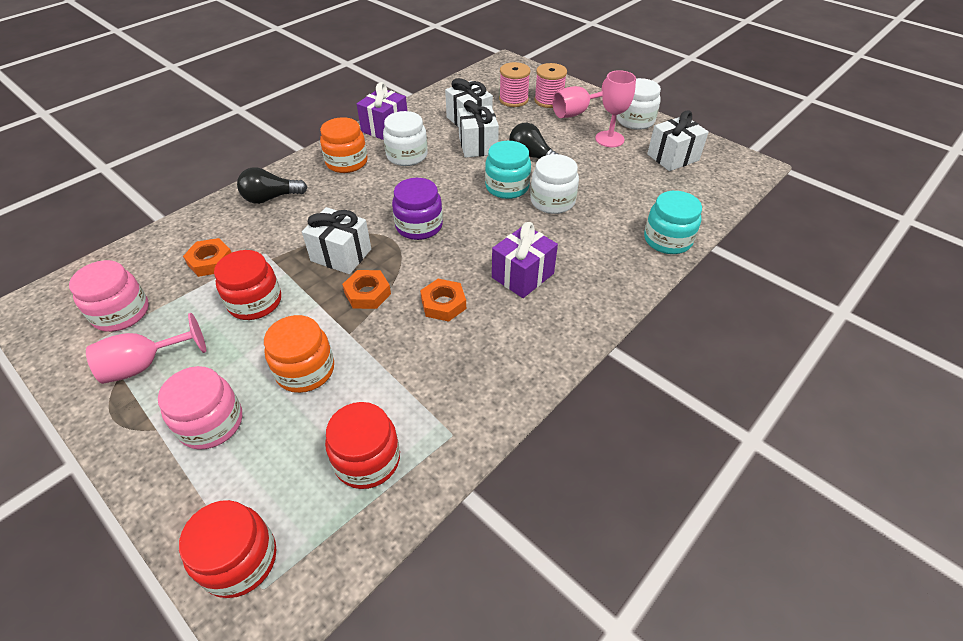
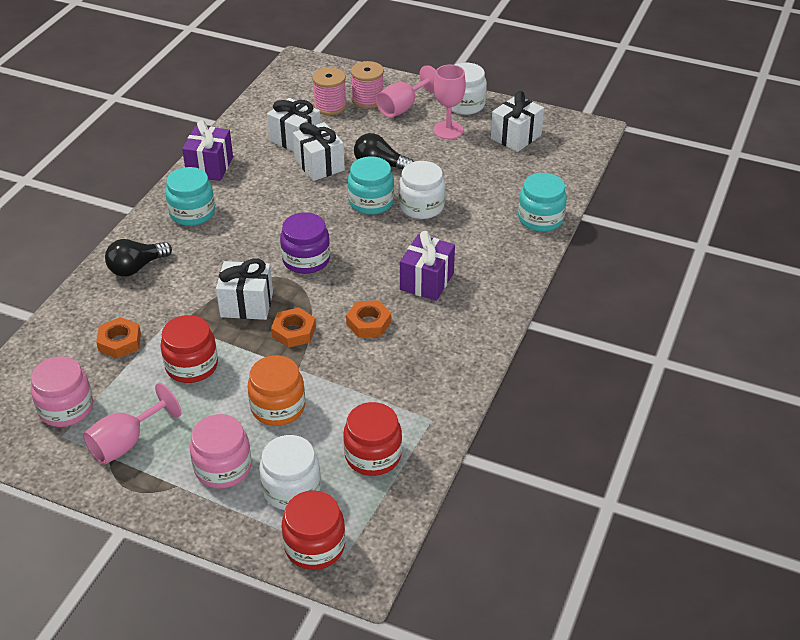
camera: 20 degrees left, 5 degrees down
(347, 162) = (192, 213): orange jar -> turquoise jar
(407, 155) = (252, 192): white jar -> white jar (291, 489)

